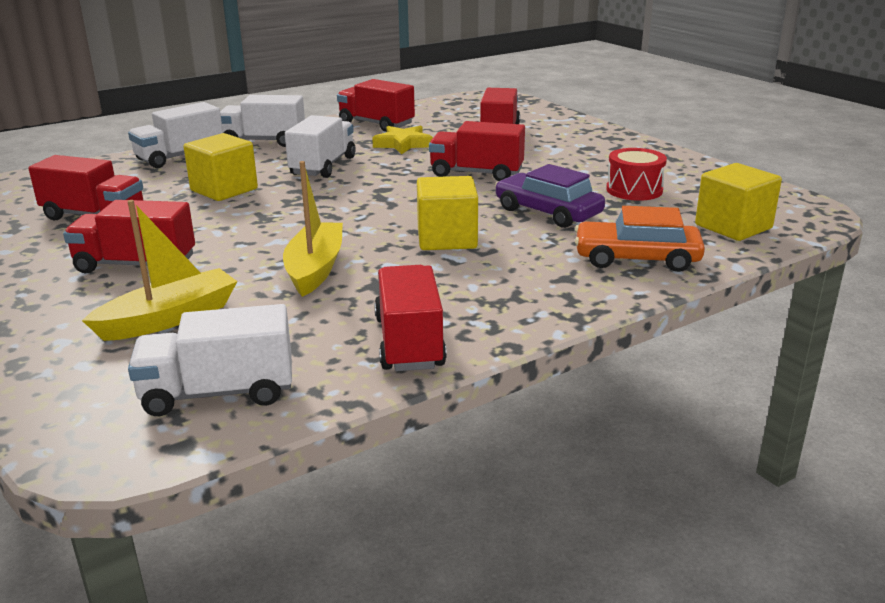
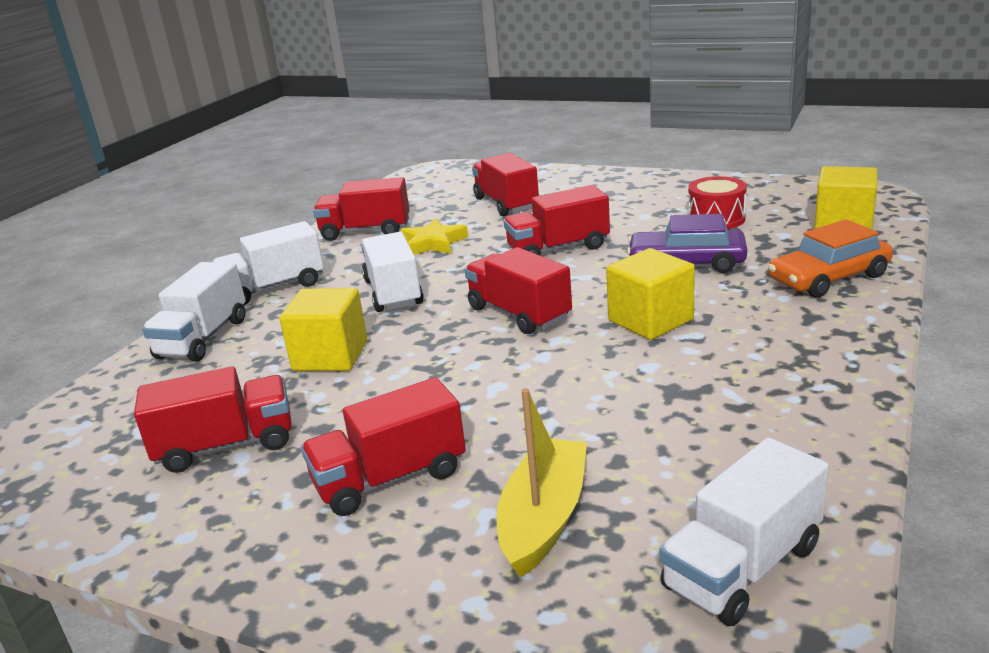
camera: 30 degrees left, 0 degrees up
(315, 268) = (588, 399): yellow boat -> none
(409, 342) = (805, 431): red truck -> red truck (519, 314)

